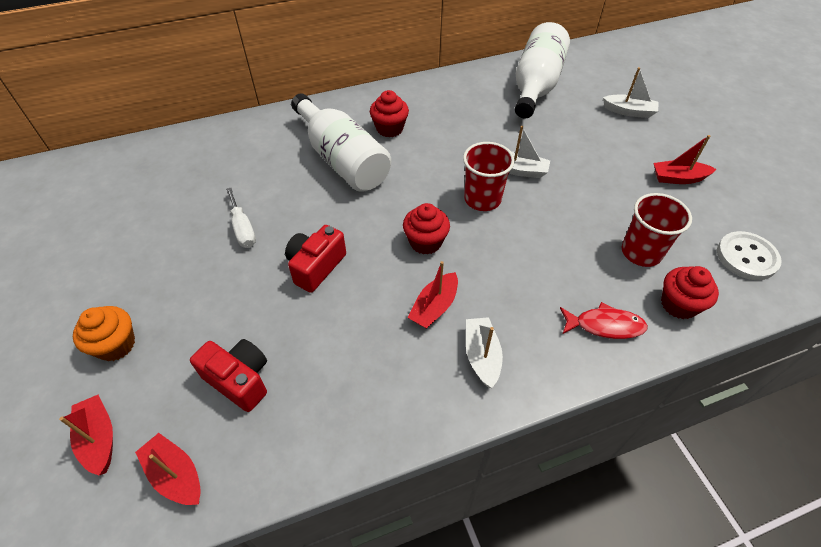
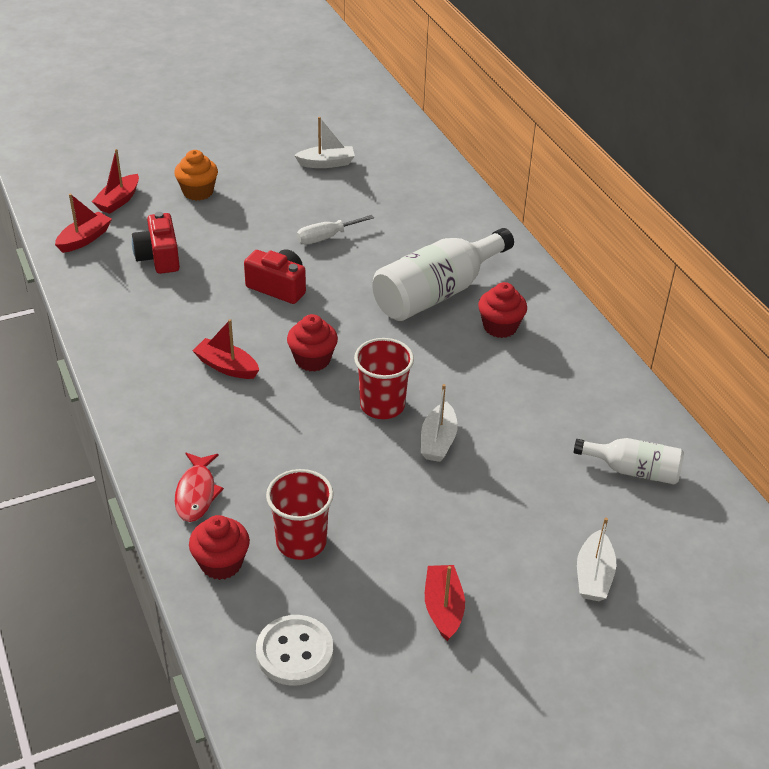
camera: 85 degrees right, 10 degrees down
(99, 438) = (118, 201): red boat -> red boat turned 150 degrees clockwise
(239, 380) = (159, 257): red camera -> red camera turned 135 degrees clockwise
(482, 356) = (168, 398): white boat -> white boat (326, 163)
(536, 85) = (633, 470): white bottle -> white bottle, size x0.56

